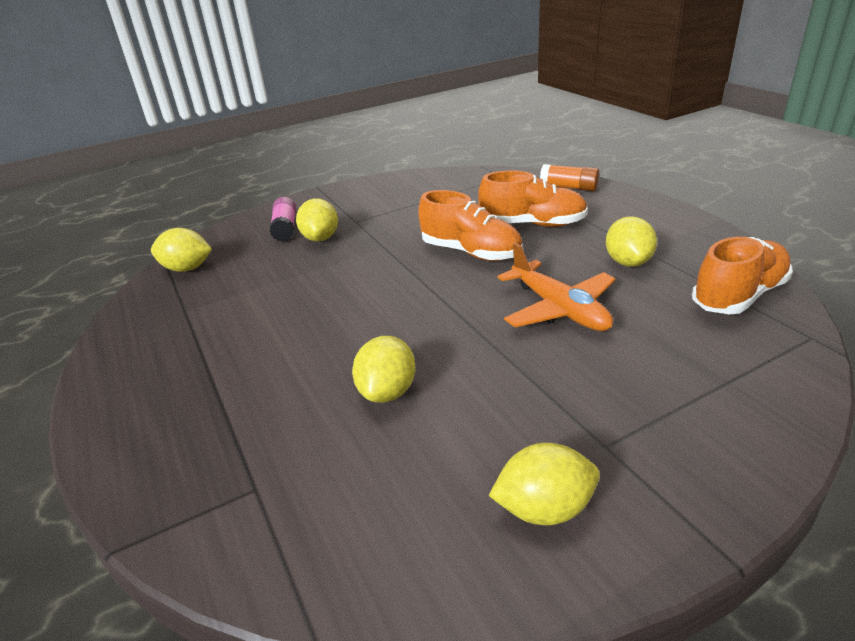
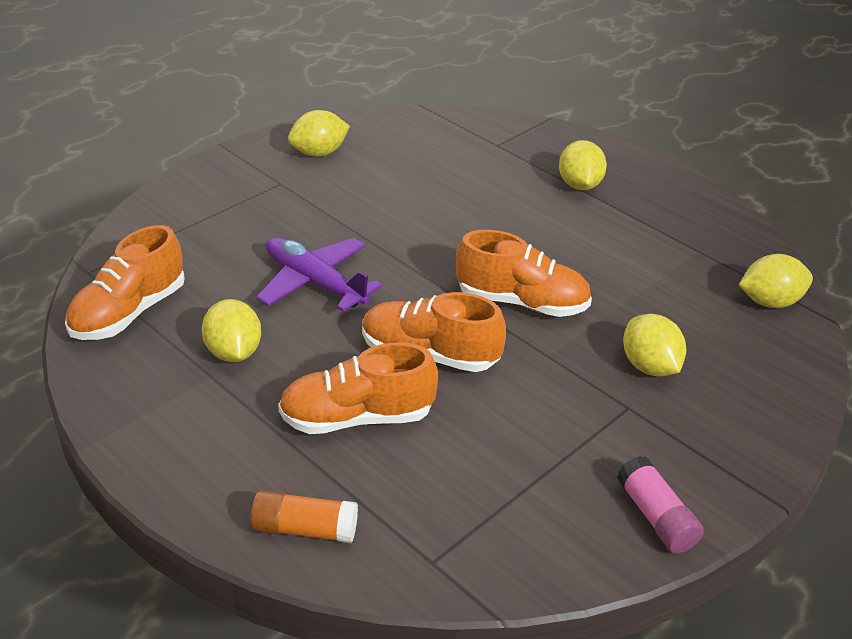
camera: 160 degrees right, 5 degrees up
(285, 228) = (720, 383): pink glue stick -> pink glue stick (656, 517)
(378, 281) = (522, 302): none -> orange shoe
(387, 391) = (445, 200): yellow lemon -> yellow lemon (579, 185)
(559, 309) = (314, 283): orange plane -> purple plane

